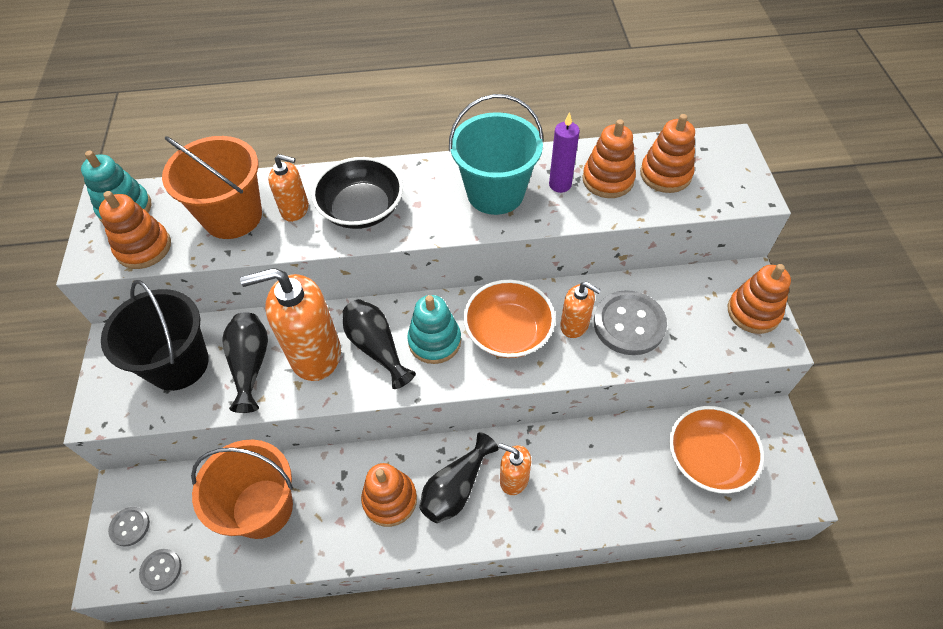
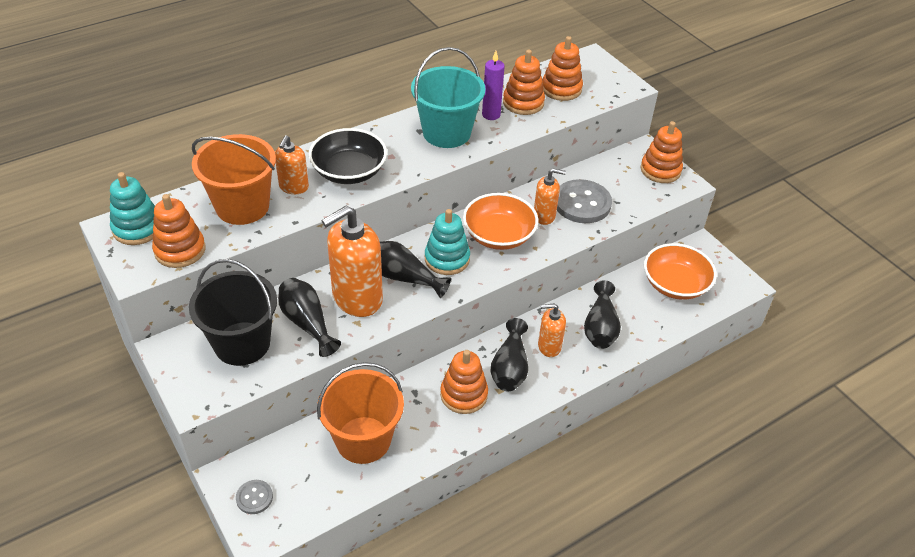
camera: 30 degrees left, 10 degrees down
(161, 570) = (306, 514): grey button -> none
(295, 210) = (293, 187): orange soap dispenser -> orange soap dispenser turned 120 degrees clockwise
(585, 479) = (600, 328): none -> black vase

